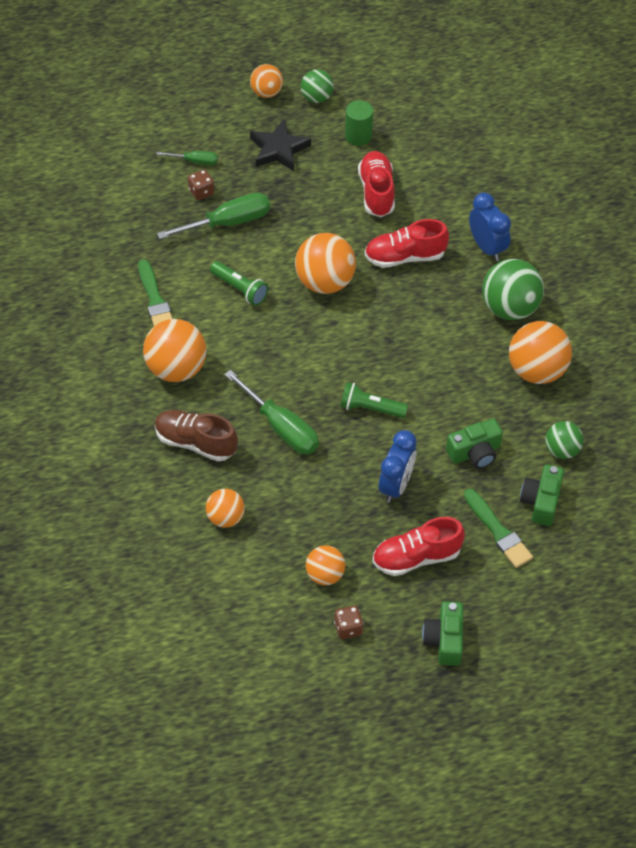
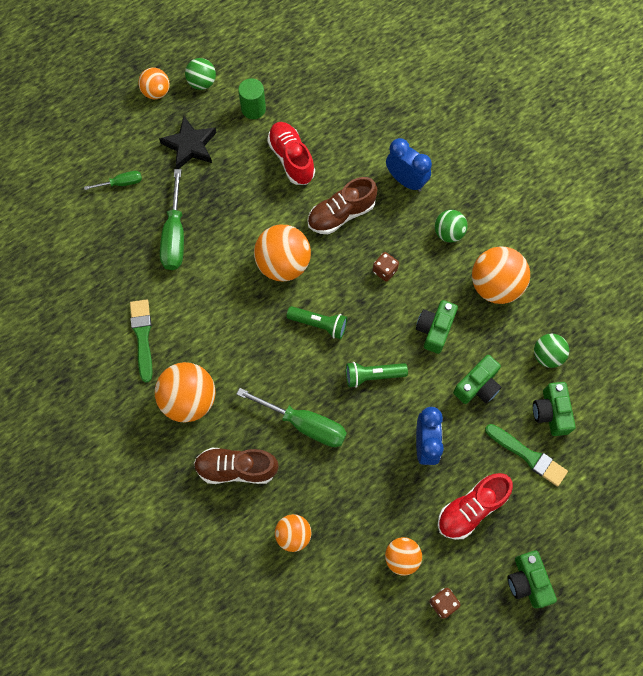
camera: 20 degrees left, 15 degrees up
(155, 300) = (142, 336): green brush -> green brush turned 150 degrees counterclockwise
(201, 192) = (139, 212): brown dice -> brown dice (384, 271)
(227, 223) = (175, 235): green screwdriver -> green screwdriver turned 135 degrees clockwise
(240, 289) = (213, 298): green flashlight -> green flashlight (319, 324)
(405, 257) = (341, 214): red shoe -> brown shoe
(453, 389) = (434, 329): none -> green camera
(509, 308) = (448, 233): green ball -> green ball, size x0.59

